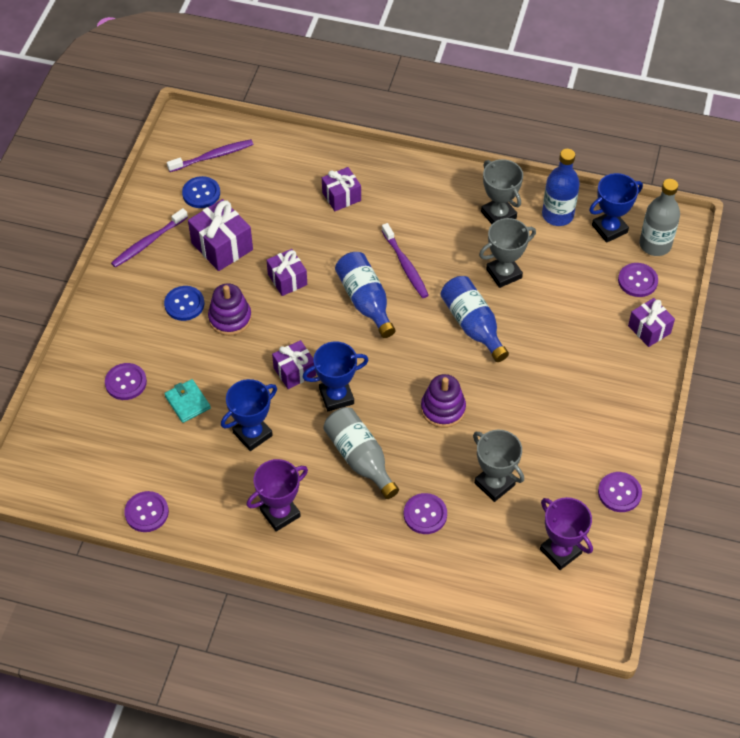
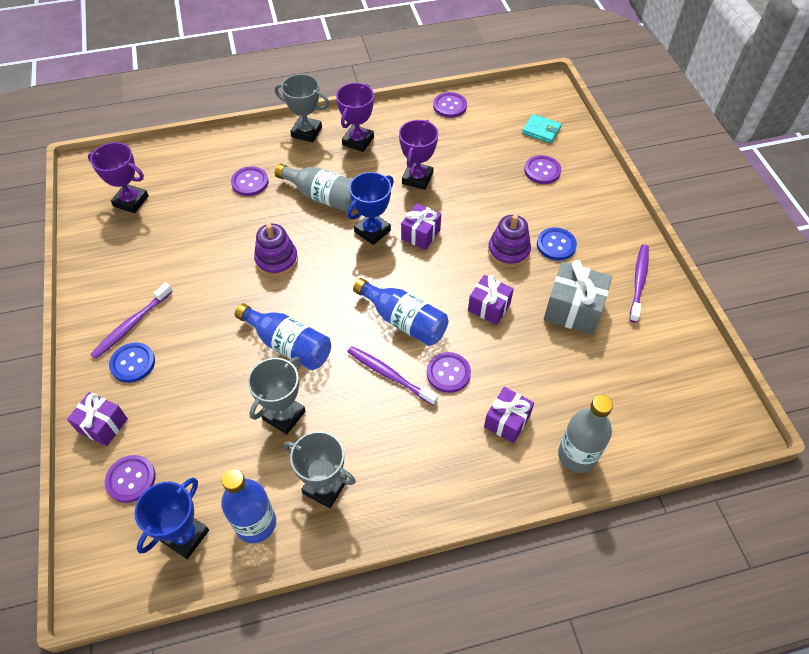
camera: 150 degrees right, 0 degrees up
(187, 402) = (484, 178): turquoise wallet -> turquoise wallet (541, 130)
(201, 193) = (642, 353): blue button -> blue button (133, 363)
(213, 156) = (673, 400): purple toothbrush -> purple toothbrush (131, 325)
(222, 246) = (573, 309): purple gift -> grey gift
(252, 434) = (417, 178): blue trophy -> purple trophy
(494, 484) = (204, 224): grey trophy -> grey trophy (306, 132)
(619, 493) = (93, 260): purple button -> purple button (448, 373)
(655, 245) = (122, 541): grey bottle -> grey bottle (577, 455)

